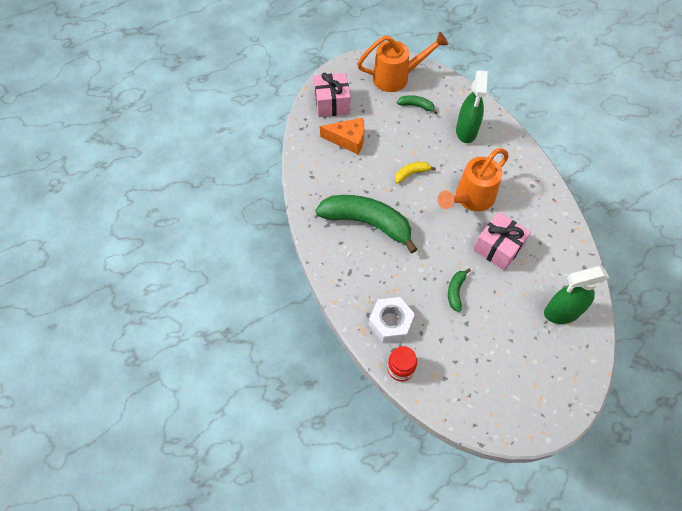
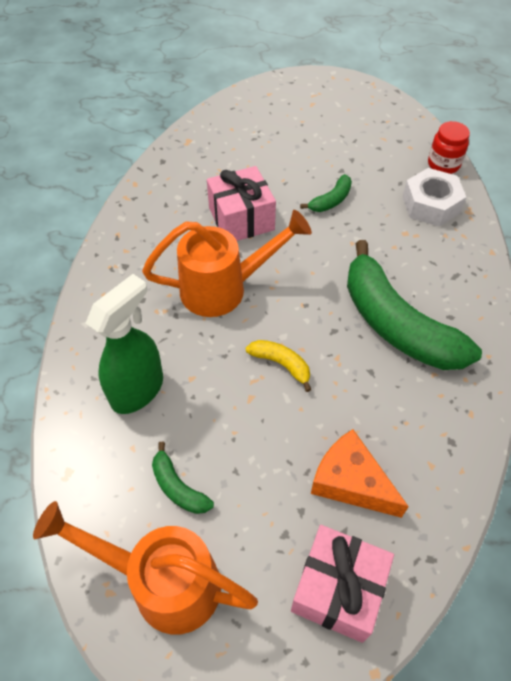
camera: 150 degrees left, 5 degrees down
(411, 174) = (281, 364): yellow banana -> yellow banana turned 150 degrees counterclockwise
(561, 312) = (230, 138): green spray bottle -> none

